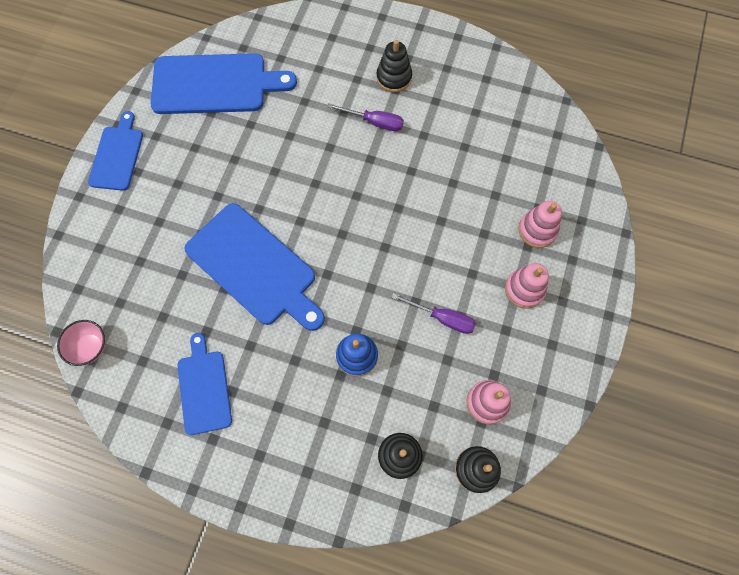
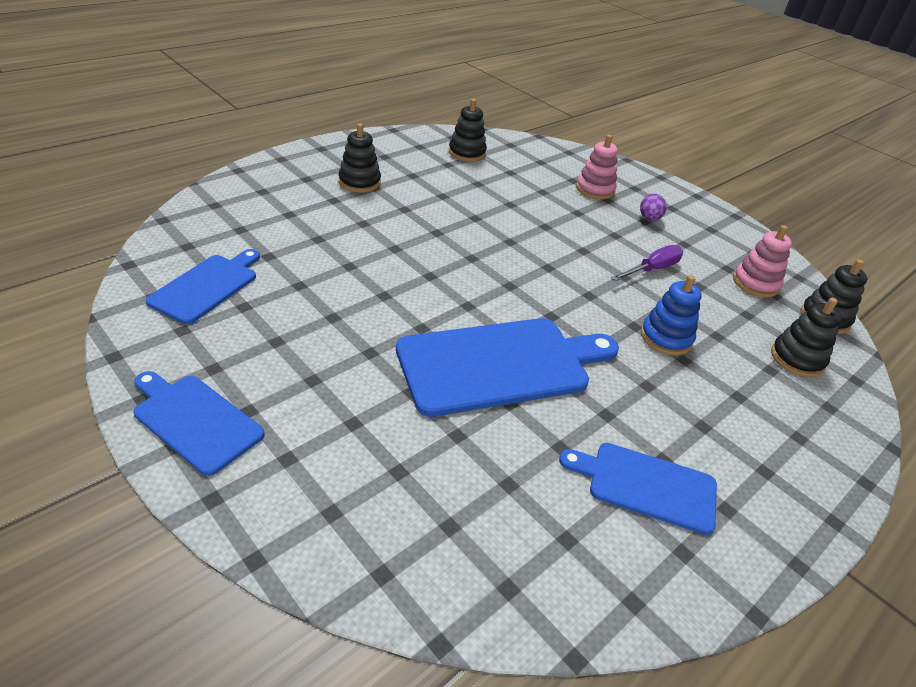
camera: 65 degrees left, 30 degrees down
(90, 347) = (503, 601): pink bowl -> none
(215, 84) = (207, 286): blue cutting board -> blue cutting board, size x0.59
(374, 122) = (397, 212): purple screwdriver -> none
(508, 114) = (467, 153): none -> black stacking toy
(524, 289) = (649, 219): pink stacking toy -> purple egg

